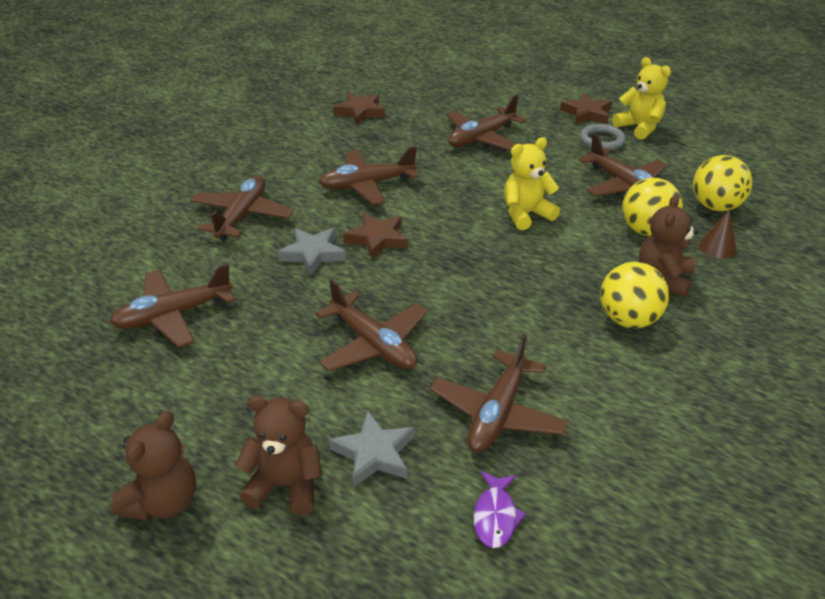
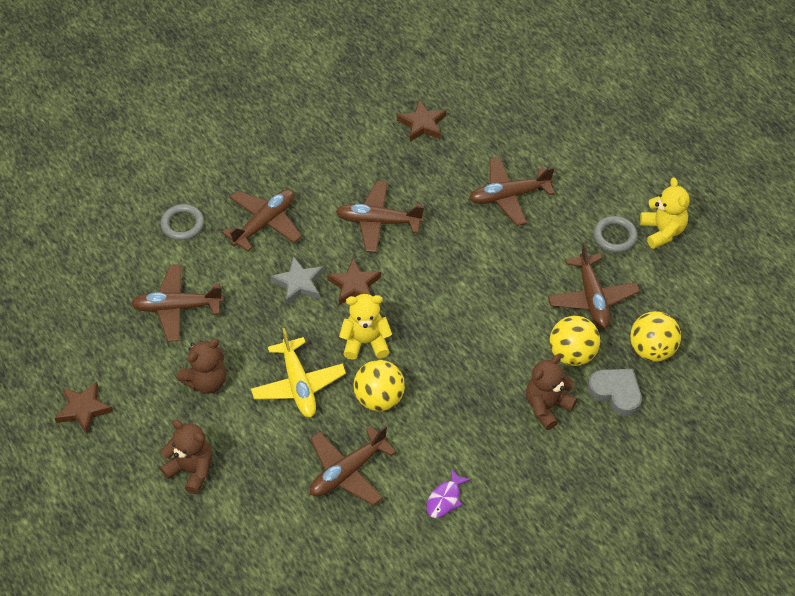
camera: 25 degrees right, 15 degrees up
(142, 240) = (182, 224): none -> grey ring
(163, 502) = (118, 453): brown teddy bear -> brown teddy bear (206, 381)
(373, 344) = (298, 385): brown plane -> yellow plane
(374, 453) = (254, 469): grey star -> none
(495, 516) = (302, 540): purple fish -> purple fish (445, 499)
(526, 214) = (486, 301): yellow teddy bear -> yellow teddy bear (365, 342)
(586, 113) = (627, 196): brown star -> brown star (83, 409)
(628, 319) = (491, 433): yellow ball -> yellow ball (379, 398)
(717, 247) = (616, 392): brown cone -> grey heart

